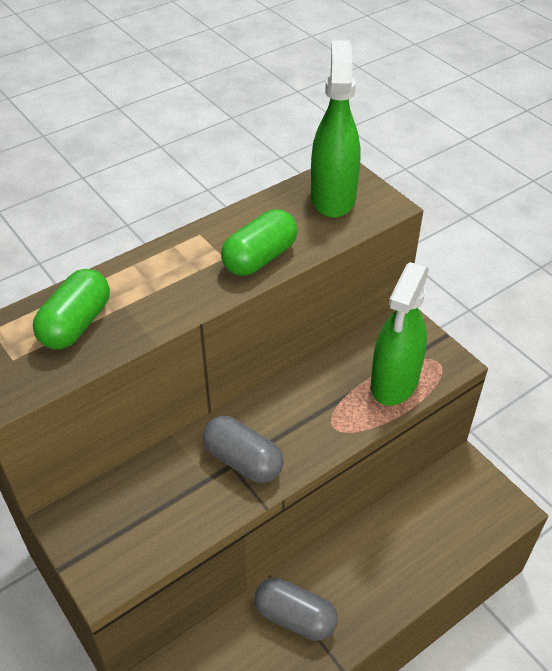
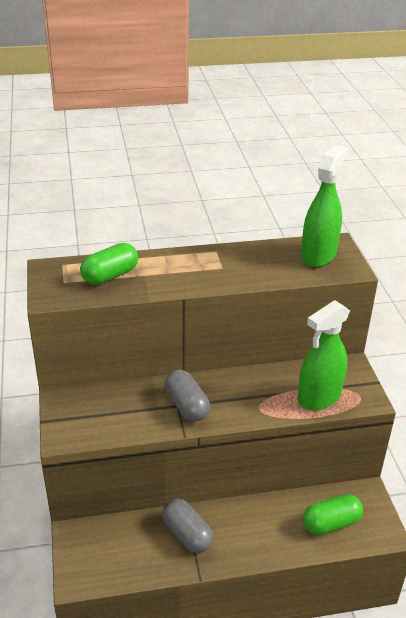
camera: 25 degrees right, 10 degrees down
(260, 258) = (245, 274): green capsule -> green capsule (331, 523)

